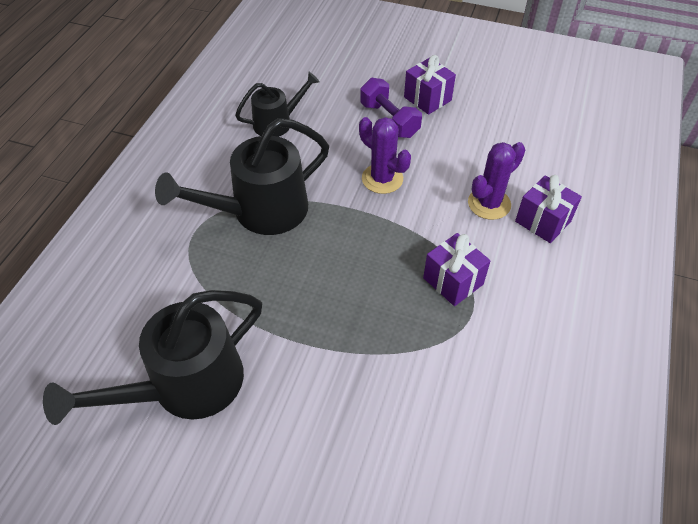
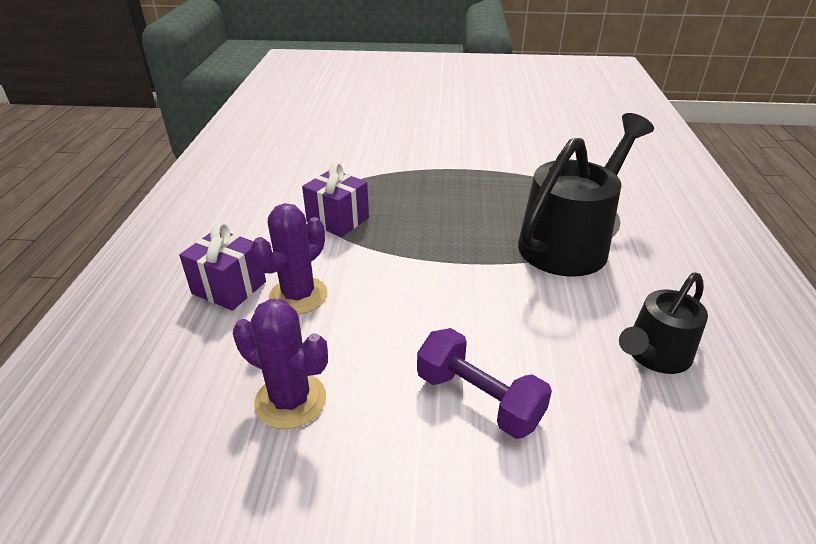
camera: 165 degrees right, 15 degrees down
(185, 386) = (526, 141): black watering can -> none
(382, 179) = (448, 301): purple cactus -> purple cactus (290, 400)
(427, 99) = (423, 468): purple gift -> none

